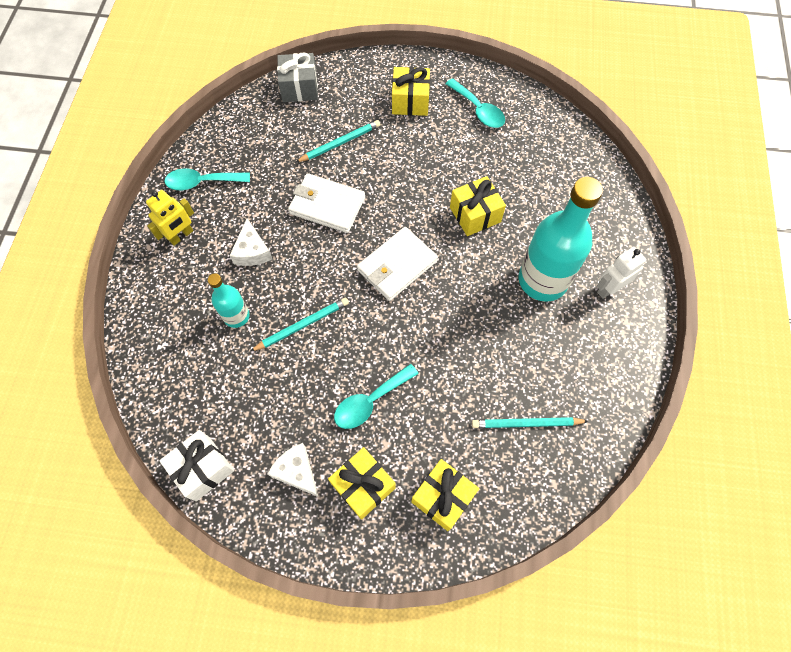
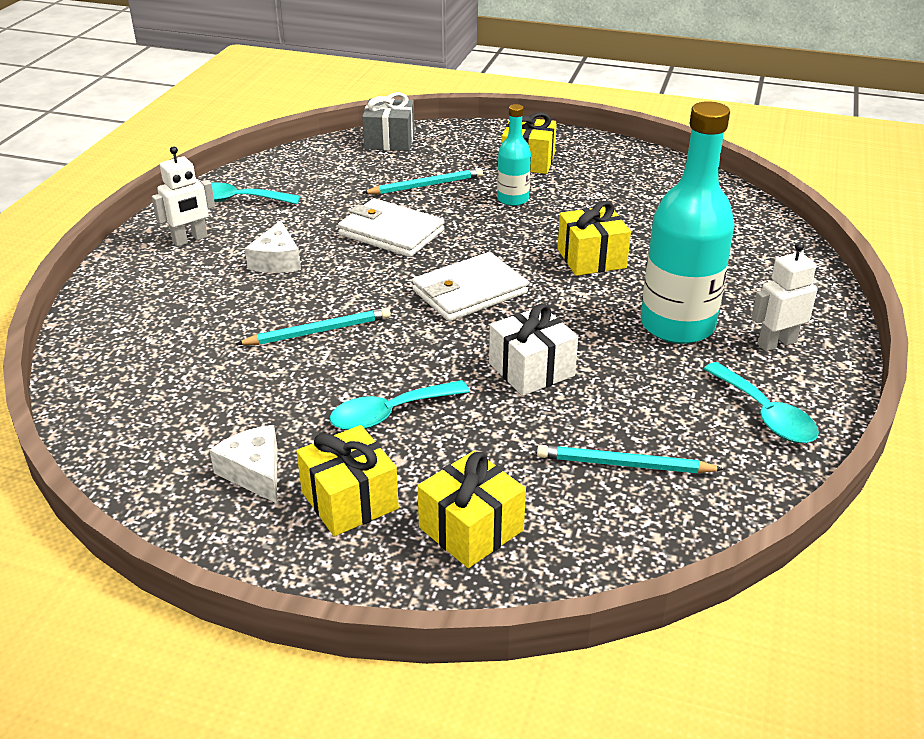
camera: 10 degrees right, 30 degrees down
(181, 236) = (190, 240): yellow robot -> white robot
(203, 468) = (119, 452): white gift -> white gift (531, 370)
(236, 316) = (231, 314): turquoise bottle -> turquoise bottle (513, 199)
(478, 110) = (616, 175): turquoise spoon -> turquoise spoon (765, 414)

